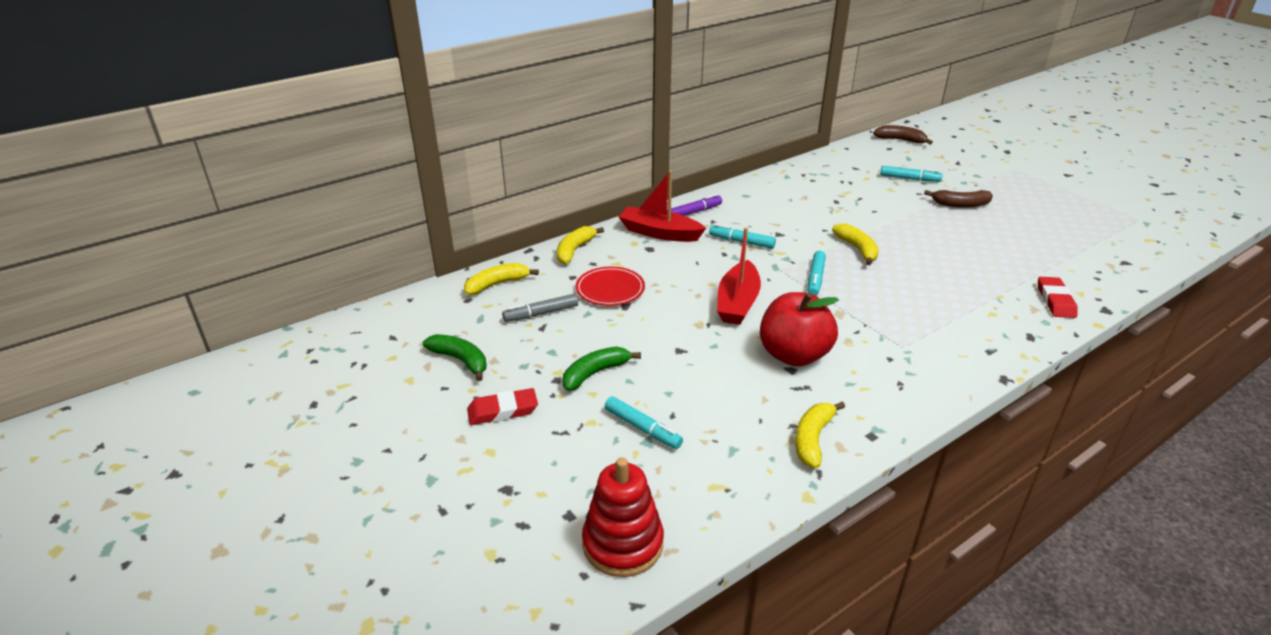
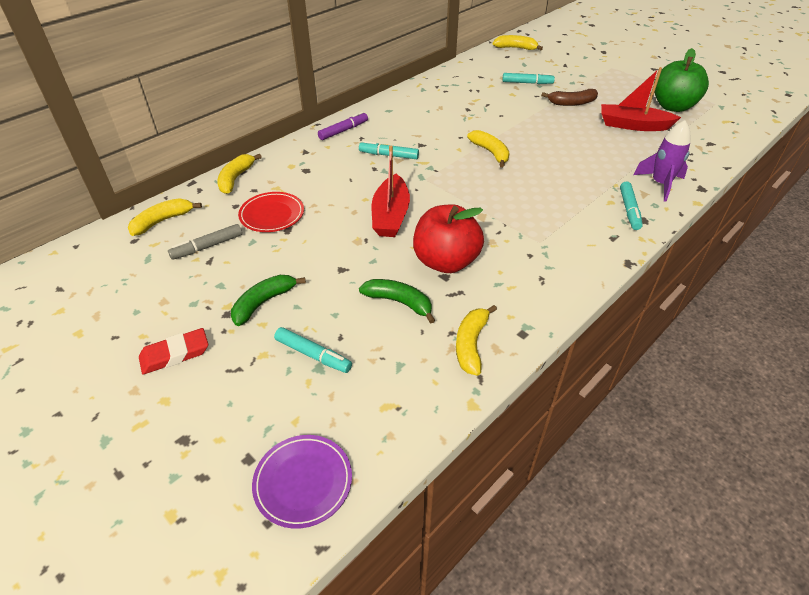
camera: 10 degrees left, 10 degrees up
(460, 360) = (130, 305): green banana -> green banana (399, 302)
(623, 543) = (303, 482): red stacking toy -> purple plate
(659, 233) = (314, 154): red boat -> red boat (633, 125)
(815, 278) = (457, 184): turquoise marker -> turquoise marker (629, 210)
(900, 140) = (516, 48): brown banana -> yellow banana
(1055, 301) = (660, 184): red eraser -> purple rocket
(1084, 218) = (672, 106): none -> green apple

